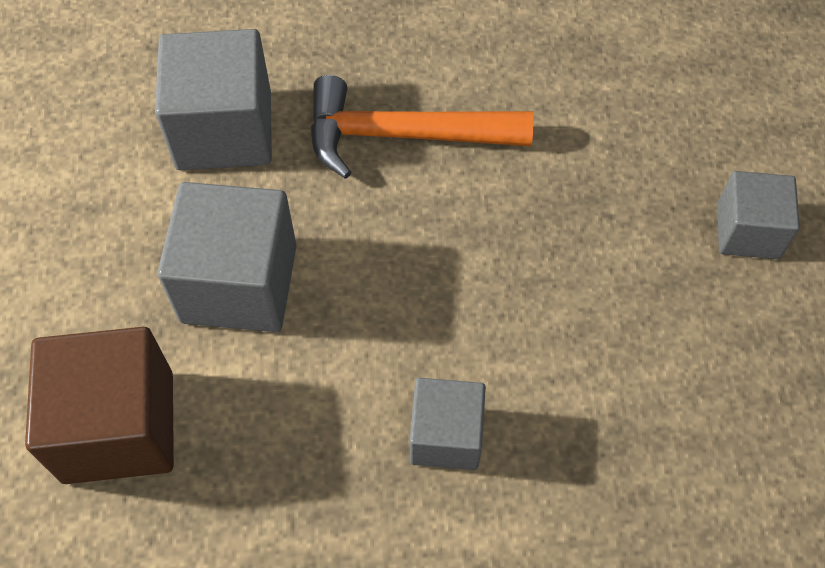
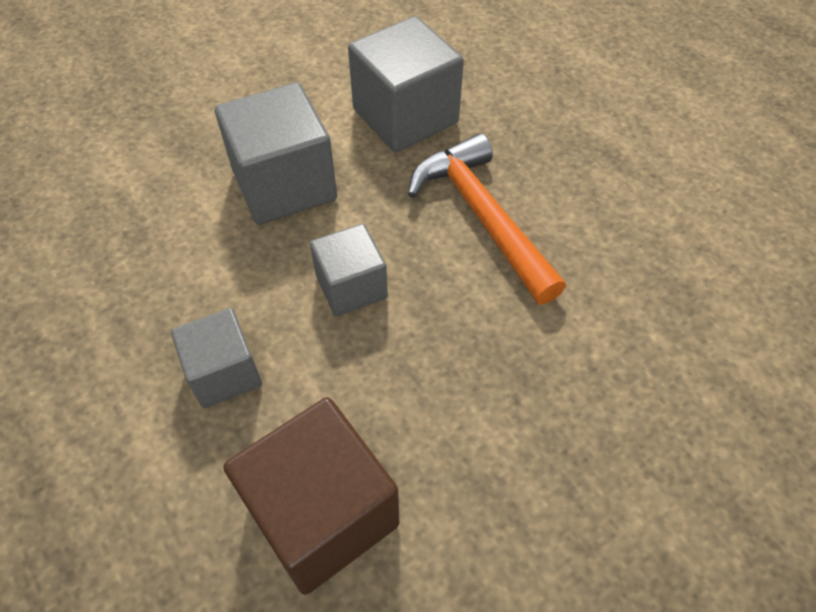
camera: 60 degrees right, 5 degrees down
(118, 427) = (138, 178): brown cube -> brown cube (322, 514)
(747, 231) = (588, 533): grey cube -> grey cube (351, 286)

